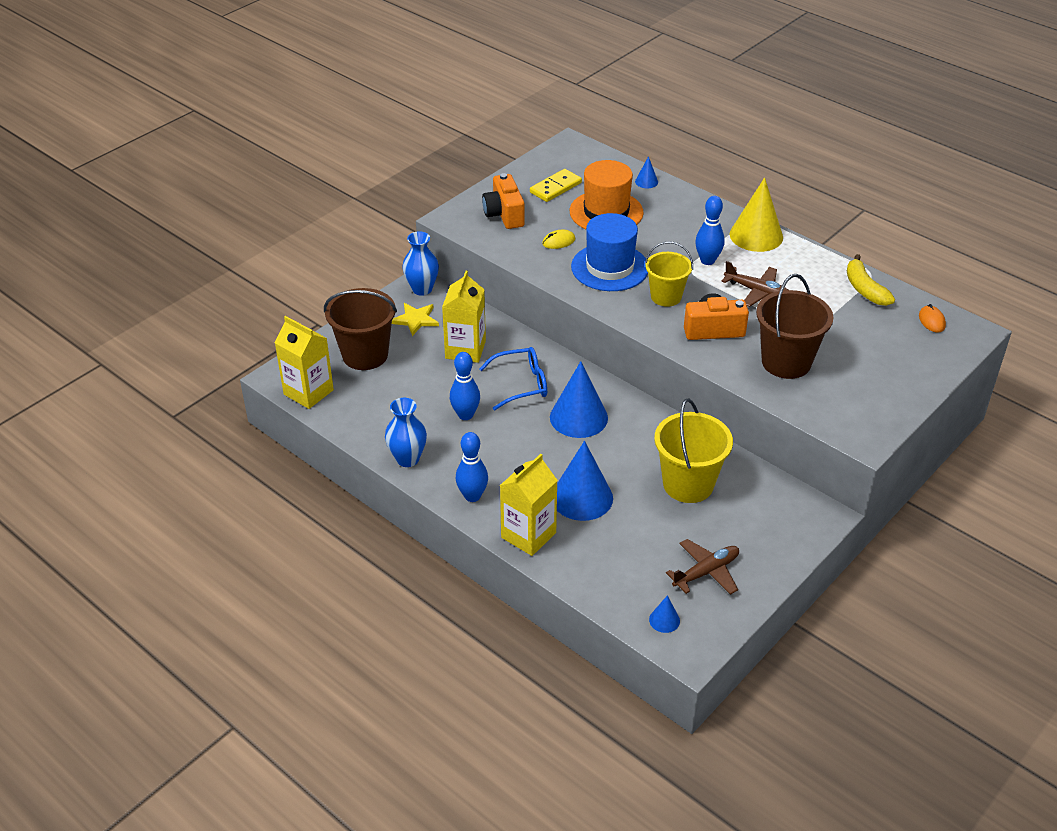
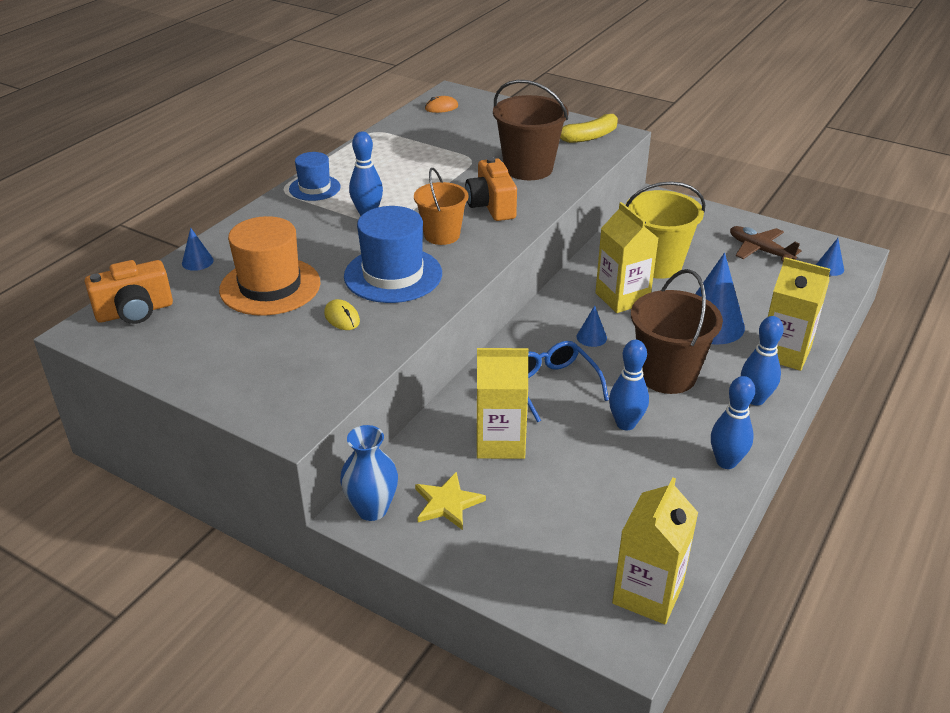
camera: 100 degrees left, 5 degrees down
(365, 355) = (542, 545): brown bucket -> brown bucket (667, 375)
(407, 459) = (726, 462): blue vase -> blue bowling pin
(504, 214) = (278, 371): orange camera -> orange camera (135, 312)
(555, 187) = (208, 332): yellow domino -> none
(578, 417) = (591, 337): blue cone -> blue cone, size x0.46
(634, 448) = (622, 298): none -> yellow carton
(666, 296) = (442, 235): yellow bucket -> orange bucket
(756, 235) = (314, 188): yellow cone -> blue hat
(757, 291) = (418, 185): brown plane -> none
(864, 289) = (400, 134): yellow banana -> yellow banana (588, 137)

